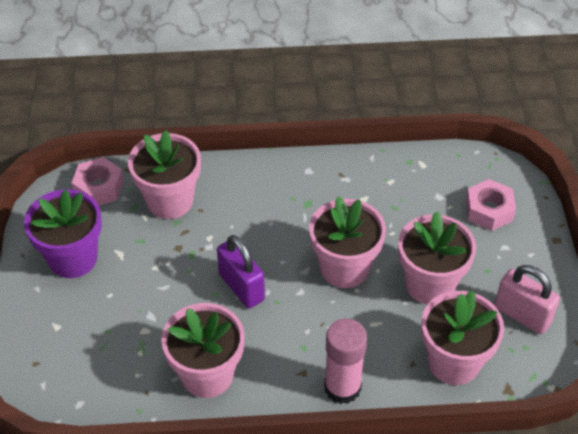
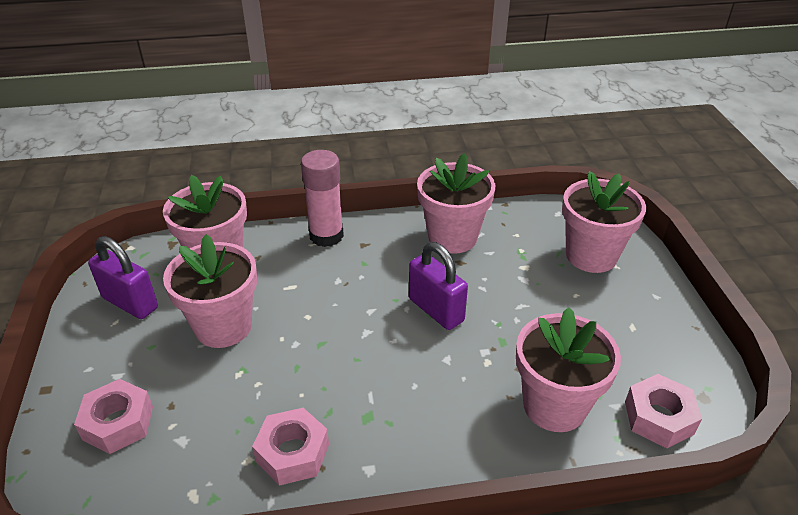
camera: 175 degrees right, 10 degrees down
(73, 258) = (637, 327): purple flower pot -> none
(344, 268) = (320, 337): pink flower pot -> pink flower pot (591, 255)
(360, 183) = (292, 453): none -> pink nut
(522, 315) = (130, 303): pink padlock -> purple padlock

